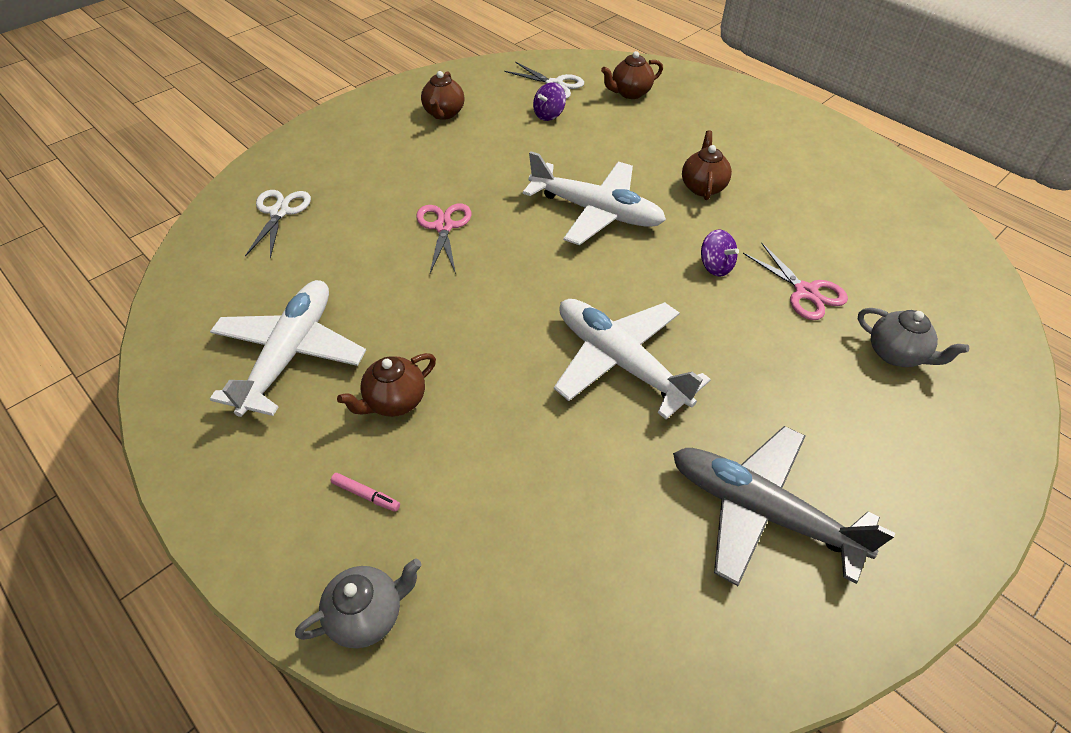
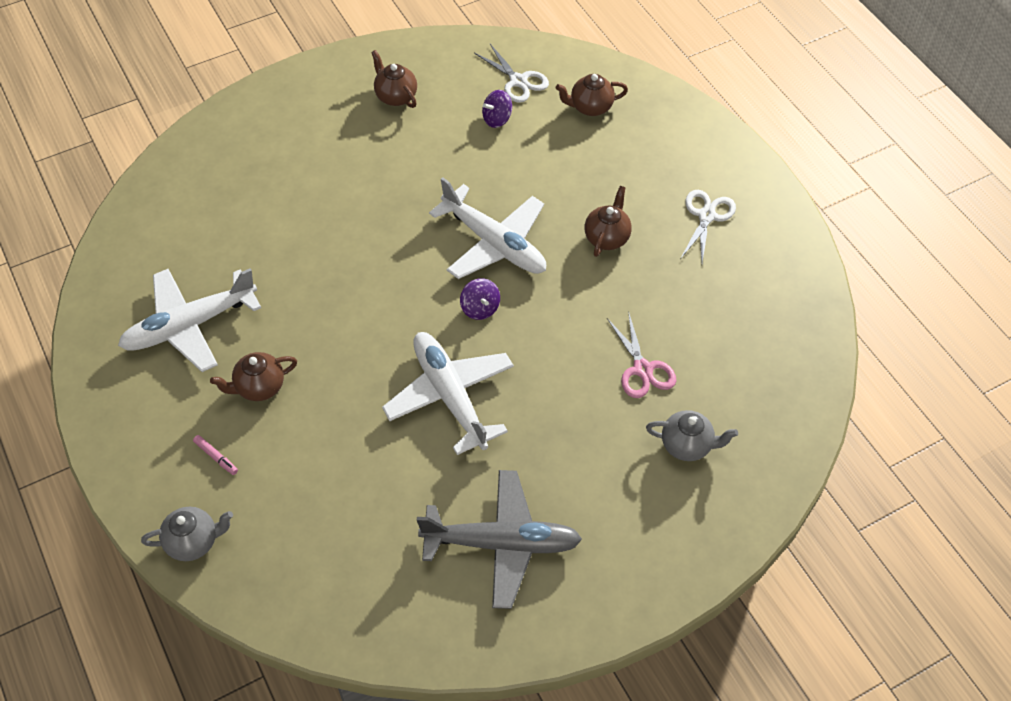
camera: 15 degrees right, 5 degrees up
(279, 212) = (214, 182): white scissors -> white scissors (706, 216)
(290, 353) = (190, 326): white plane -> white plane turned 150 degrees counterclockwise
(444, 113) = (395, 96): brown teapot -> brown teapot turned 120 degrees clockwise
(444, 227) = (352, 229): pink scissors -> none
(715, 266) = (575, 325): purple spinning top -> purple spinning top (480, 308)
(760, 511) = (502, 543): grey plane -> grey plane turned 135 degrees clockwise
(896, 354) = (687, 445): grey teapot -> grey teapot turned 45 degrees counterclockwise

